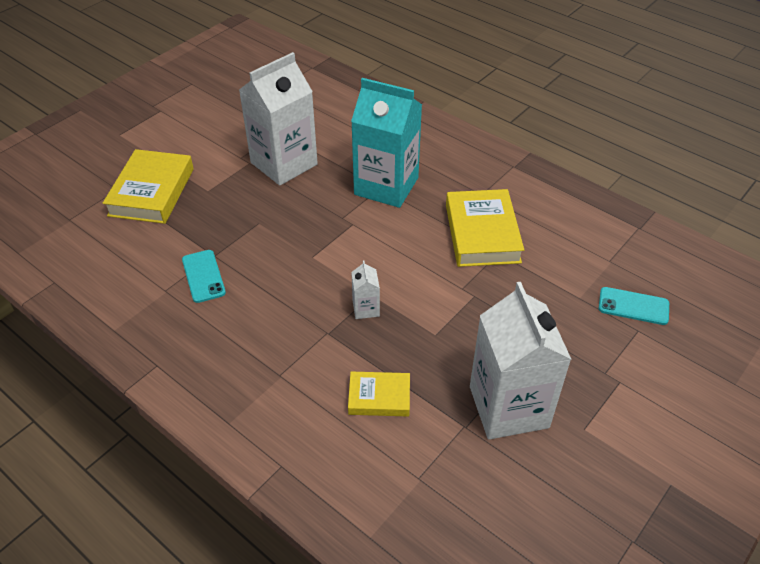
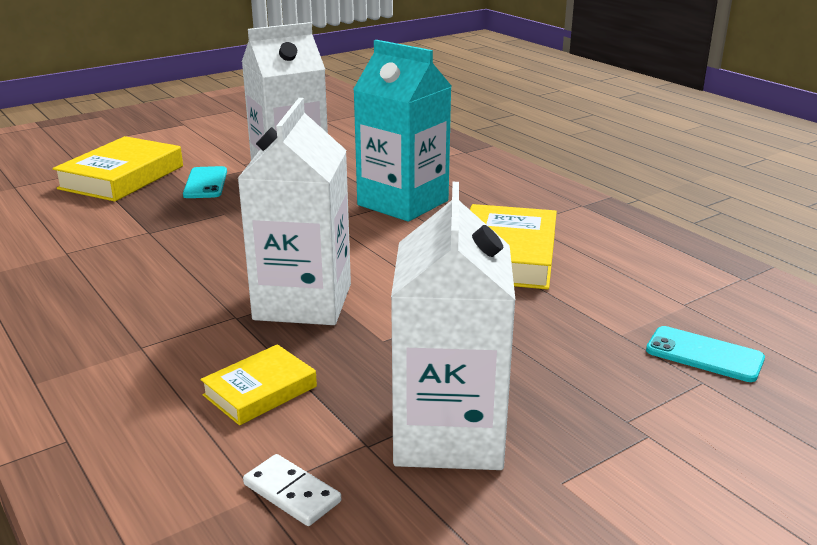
camera: 15 degrees right, 20 degrees down
(203, 276) = (121, 247): turquoise phone -> turquoise phone (205, 183)
(366, 308) = (303, 302): white carton -> white carton, size x2.38
(379, 397) = (260, 391): yellow book -> yellow book turned 60 degrees counterclockwise
(439, 473) = (291, 493): none -> white domino

